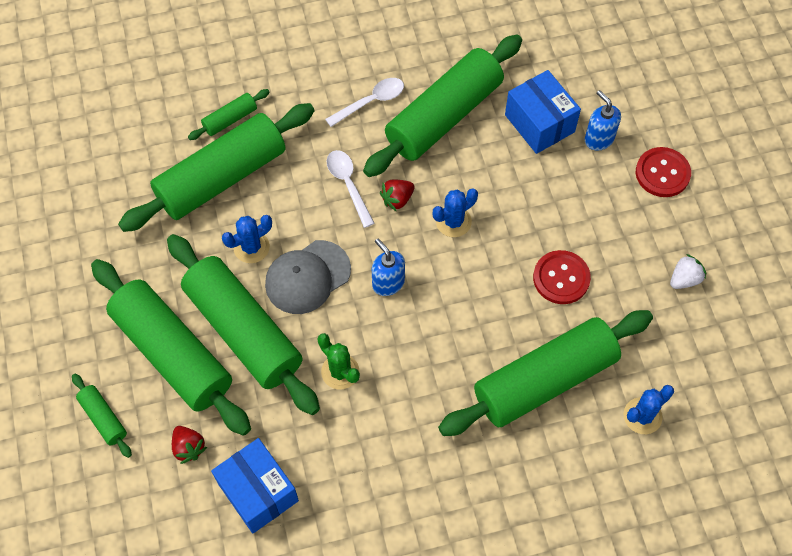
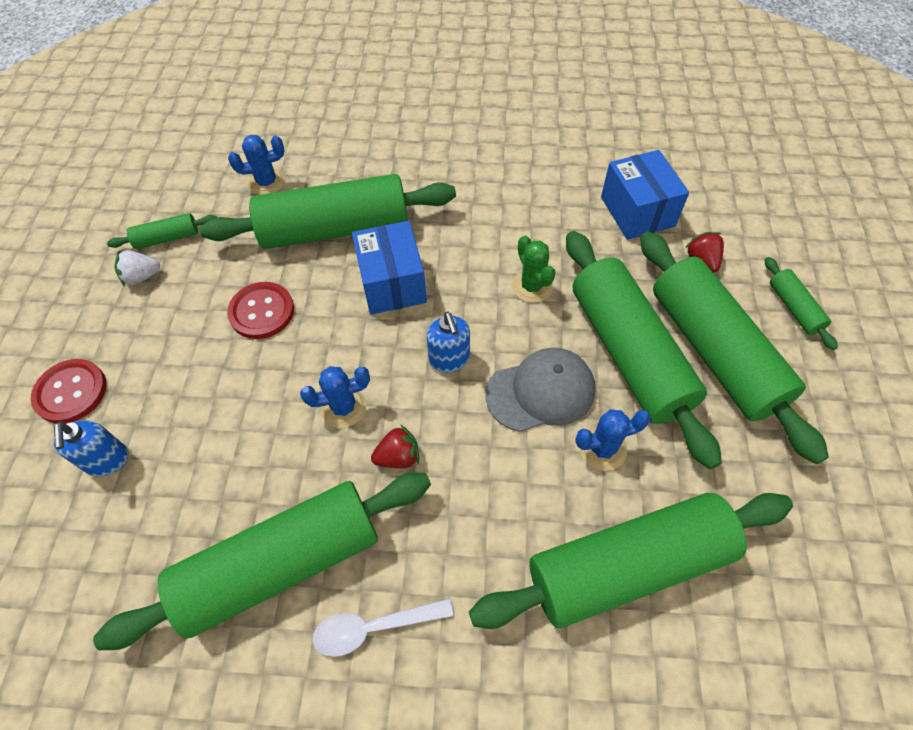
camera: 160 degrees left, 5 degrees down
(230, 119) = (600, 670): green rolling pin -> green rolling pin (167, 238)
(348, 185) = (454, 497): white spoon -> none
(539, 123) = (163, 508): blue box -> blue box (392, 283)

